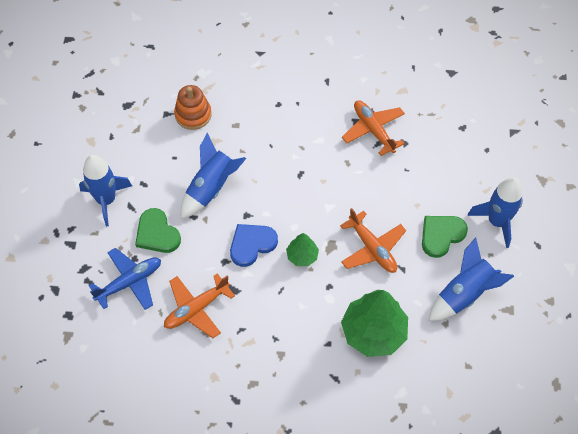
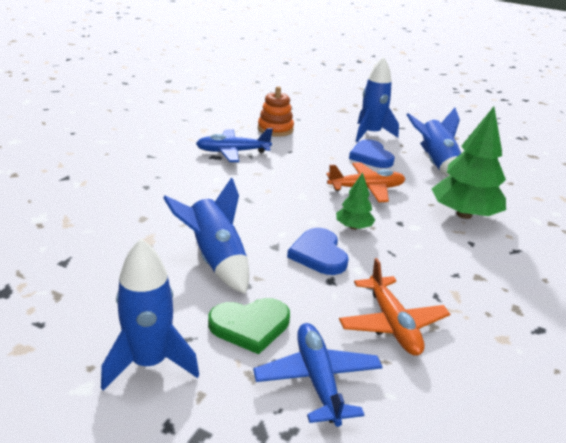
camera: 70 degrees left, 30 degrees down
(193, 115) = (92, 242): orange stacking toy -> orange stacking toy (275, 129)
(373, 130) = (232, 152): orange plane -> blue plane
(441, 235) = (371, 156): green heart -> blue heart

